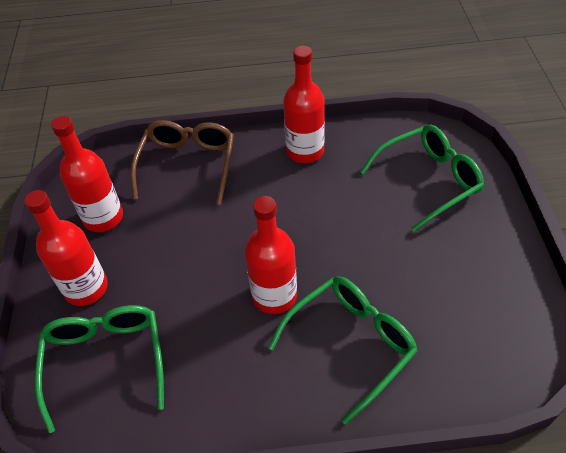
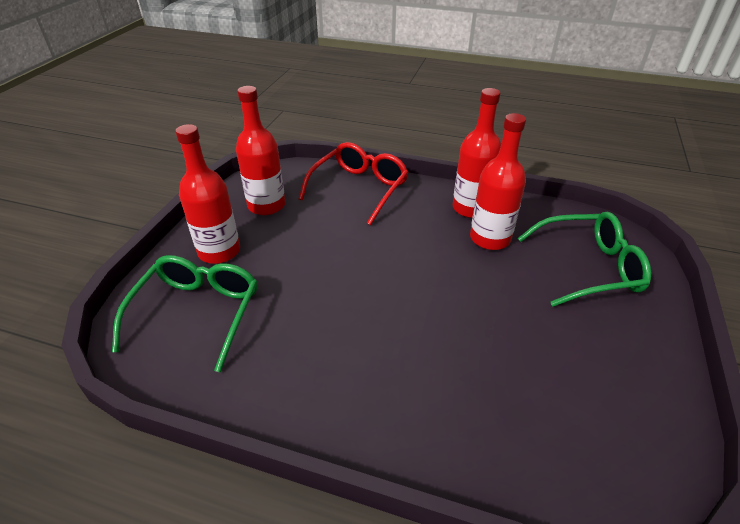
camera: 20 degrees right, 10 degrees down
(188, 164) = (359, 188): brown glasses -> red glasses
(274, 296) = (380, 314): red bottle -> red bottle (490, 238)
(351, 344) = (436, 386): green glasses -> none

